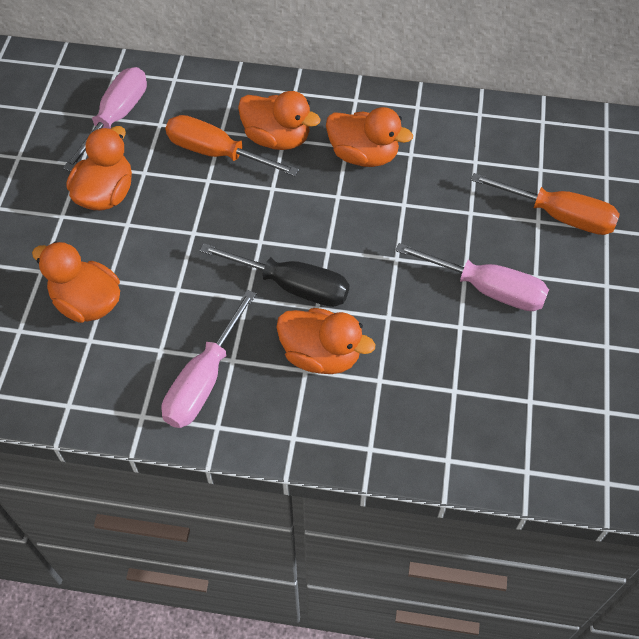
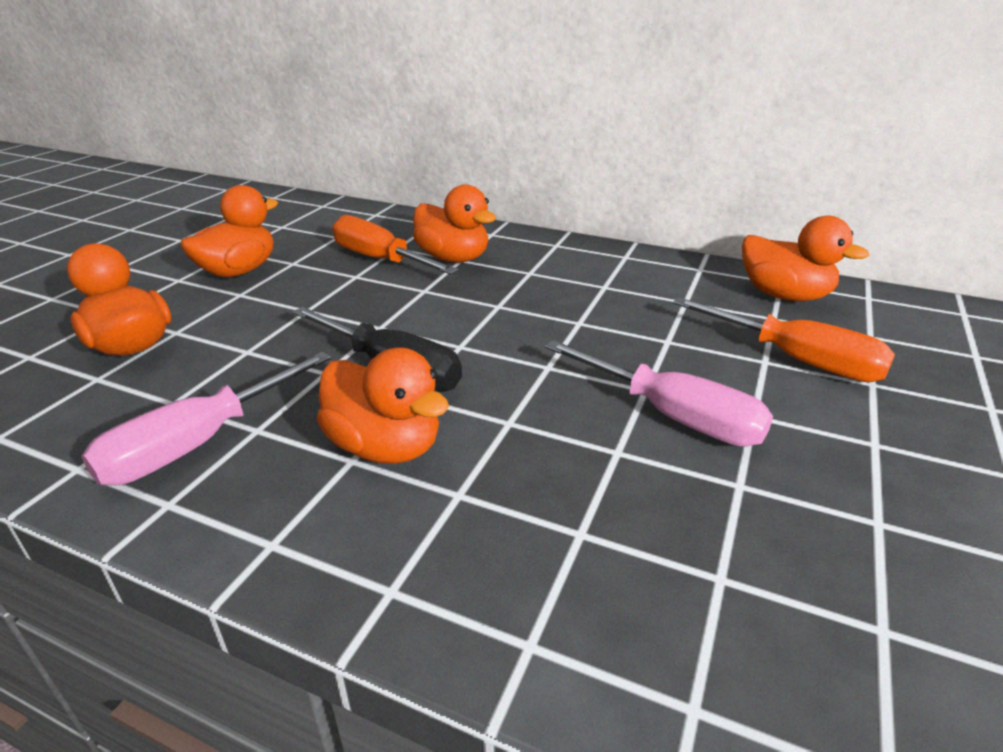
camera: 15 degrees right, 25 degrees down
(116, 118) = (297, 229): pink screwdriver -> none
(363, 155) = (546, 280): orange duck -> orange duck (784, 295)

